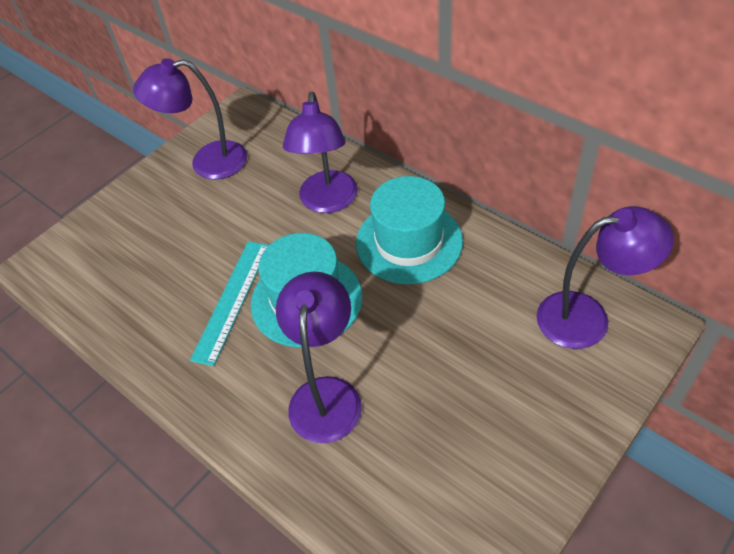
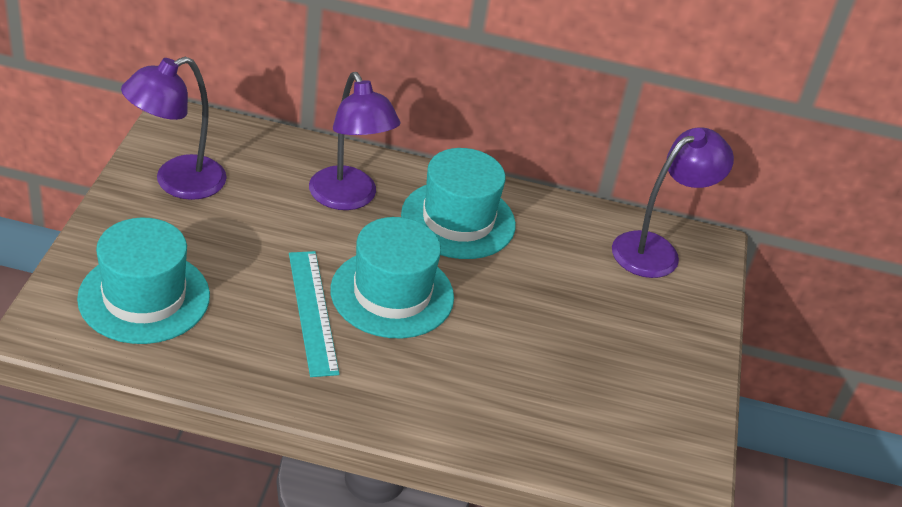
camera: 40 degrees left, 10 degrees down
(120, 255) = (144, 297): none -> turquoise hat
(326, 394) = (470, 369): purple lamp -> none

